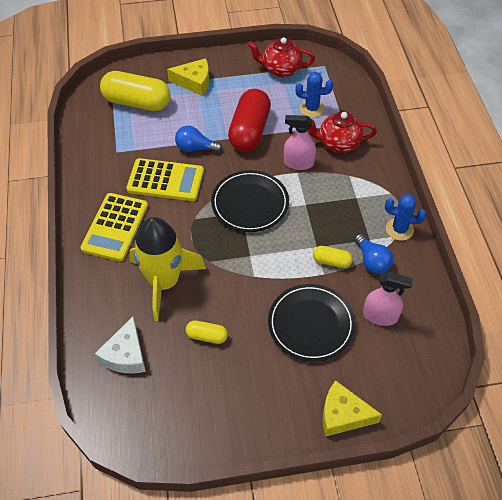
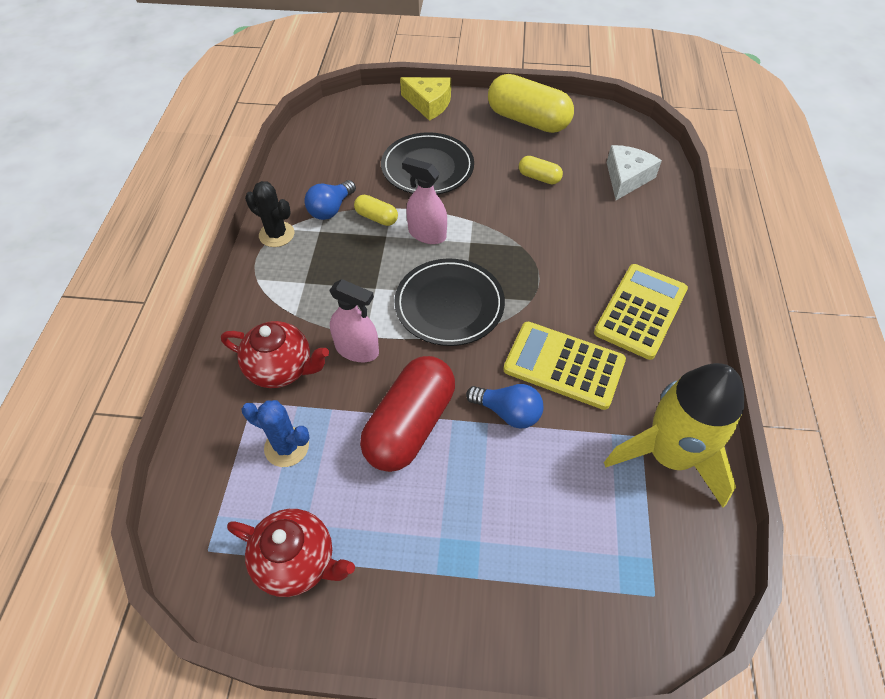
camera: 165 degrees left, 0 degrees up
(137, 102) = (602, 544): yellow capsule -> yellow capsule (528, 120)
(164, 282) = (579, 234): yellow rocket -> yellow rocket (669, 455)
(194, 82) = (481, 572): yellow cheese -> none
(372, 261) = (331, 209): blue light bulb -> blue light bulb turned 135 degrees counterclockwise
(380, 316) = (353, 161): pink spray bottle -> pink spray bottle (427, 234)
(399, 229) = (276, 234): blue cactus -> black cactus

